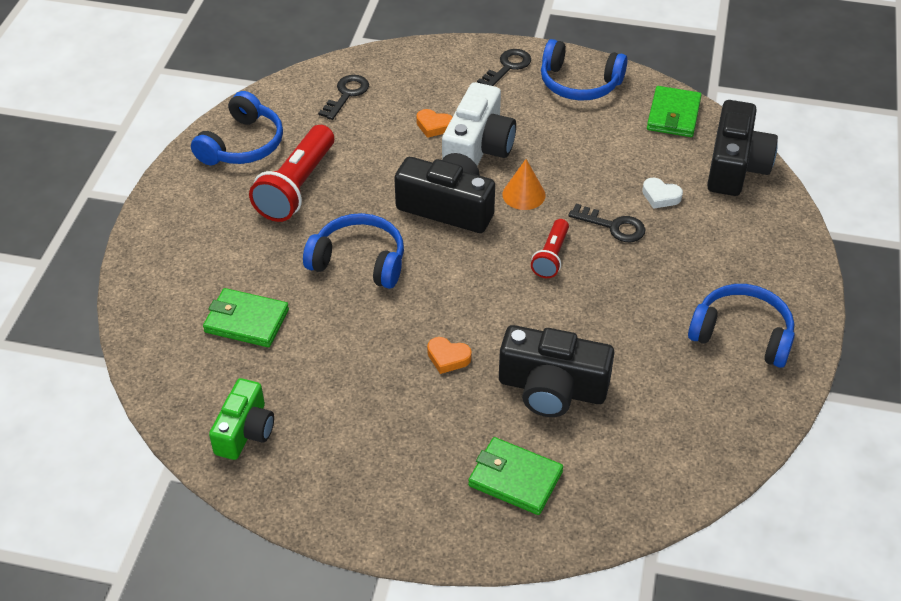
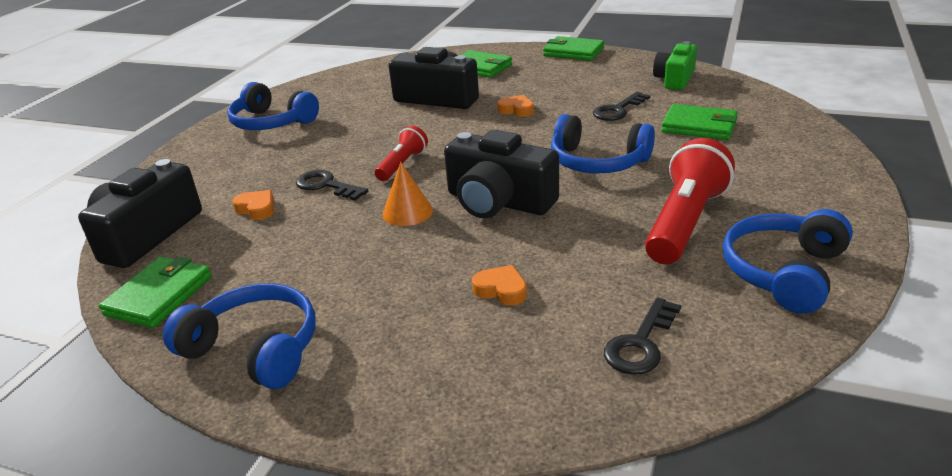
camera: 170 degrees left, 15 degrees down
(376, 529) = (573, 52): none -> green wallet
(478, 148) = (446, 260): white camera -> none
(507, 67) = (355, 384): black key -> black key (618, 110)
(660, 196) = (257, 209): white heart -> orange heart

